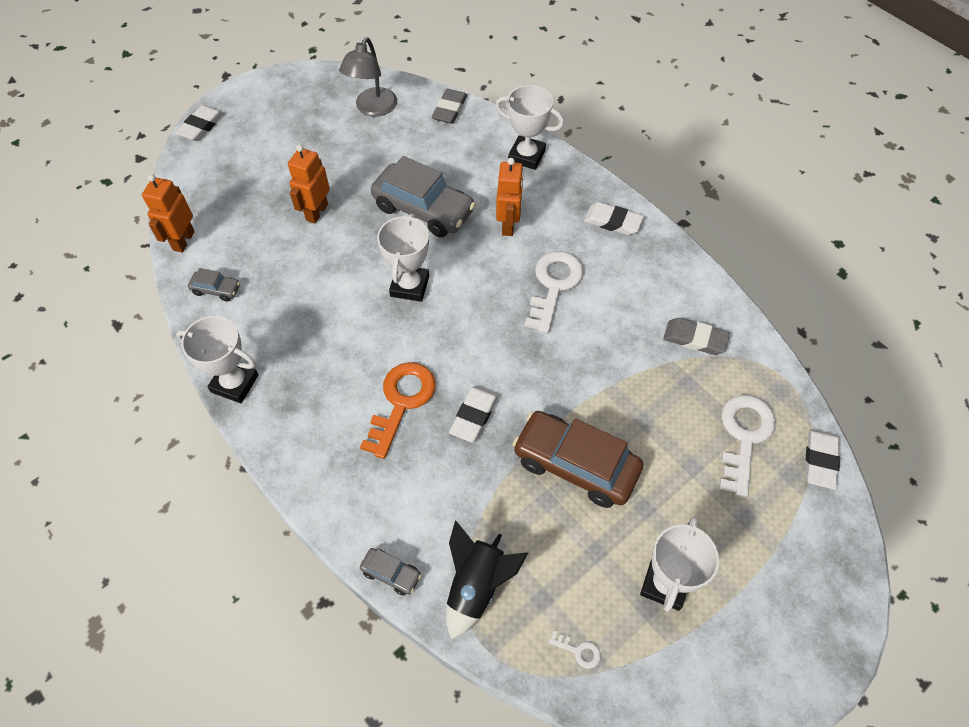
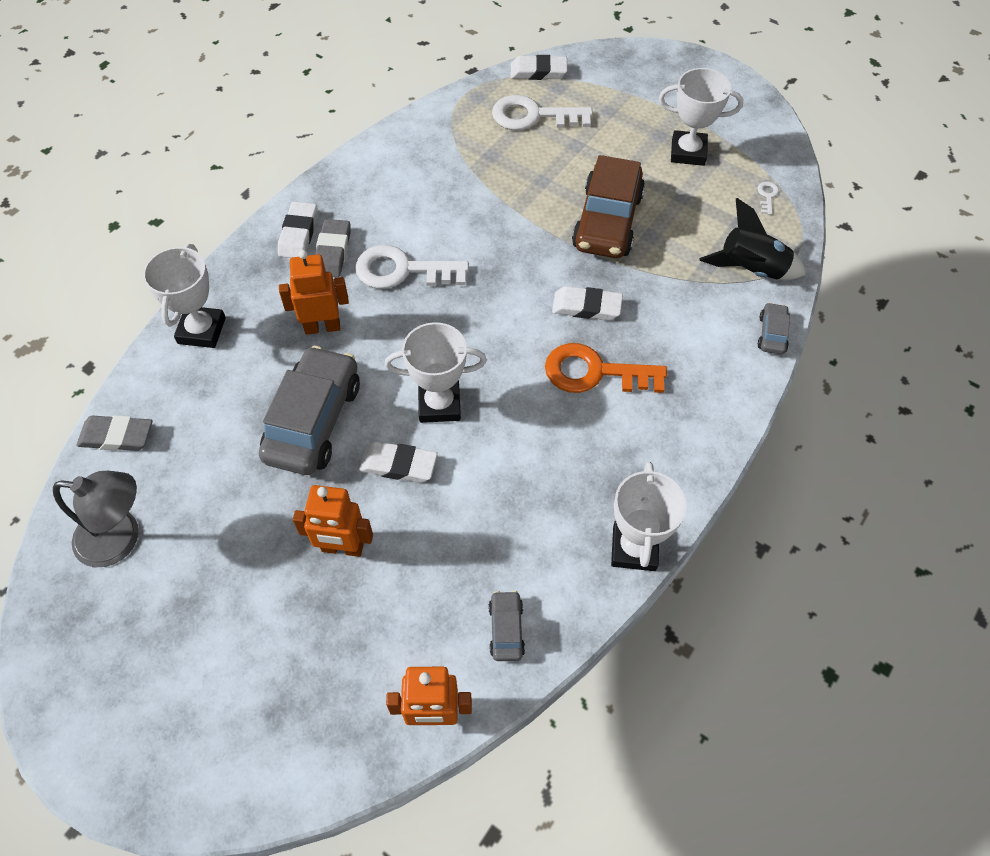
camera: 105 degrees left, 0 degrees up
(201, 126) = (182, 800): white eraser -> white eraser (398, 464)
(695, 339) = (439, 155): grey eraser -> grey eraser (332, 252)

